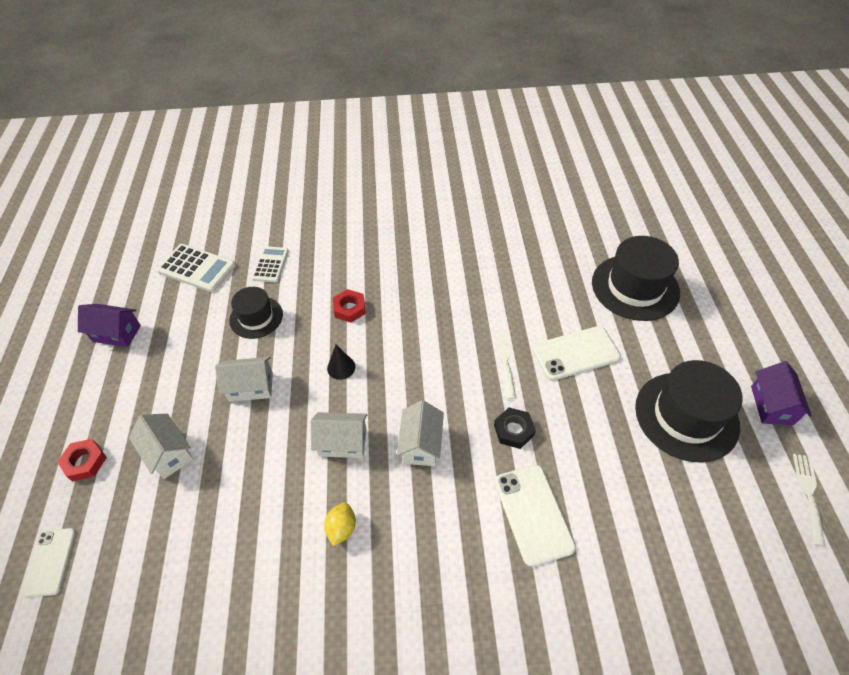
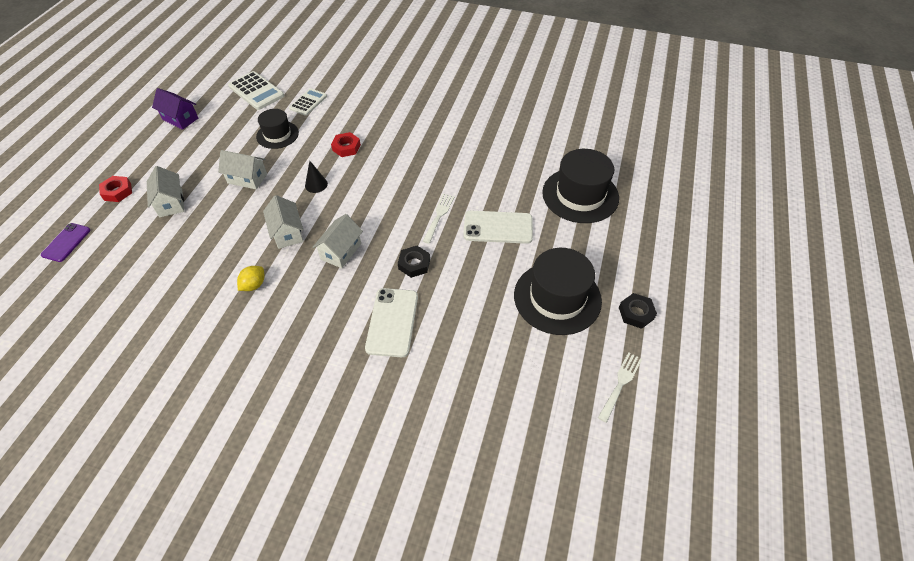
camera: 20 degrees right, 0 degrees up
(50, 562) = (66, 242): white phone -> purple phone
(342, 442) = (287, 233): white house -> white house turned 45 degrees clockwise
(771, 405) = (636, 313): purple house -> black nut

